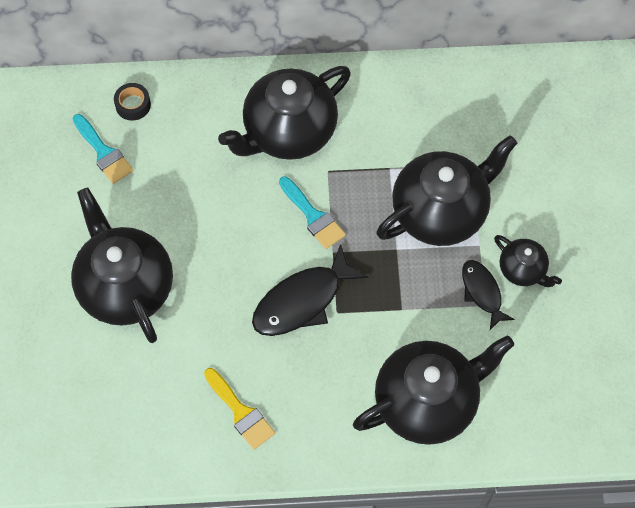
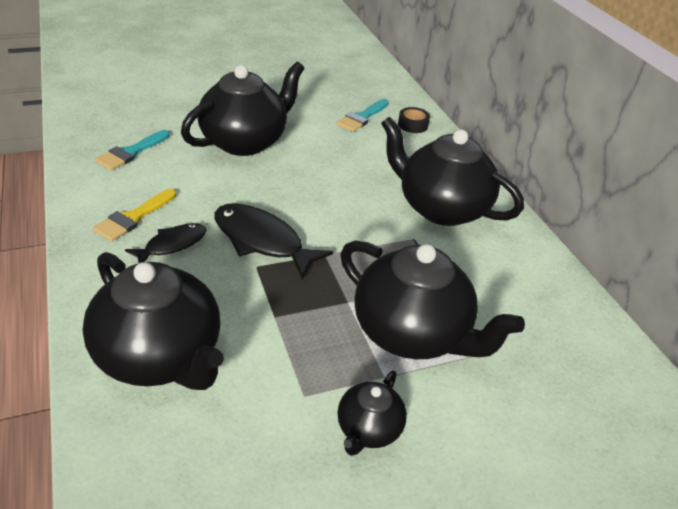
camera: 70 degrees right, 25 degrees down
(313, 216) = (359, 236): turquoise brush -> turquoise brush (131, 152)
(482, 292) = (321, 389): black fish -> black fish (172, 245)

